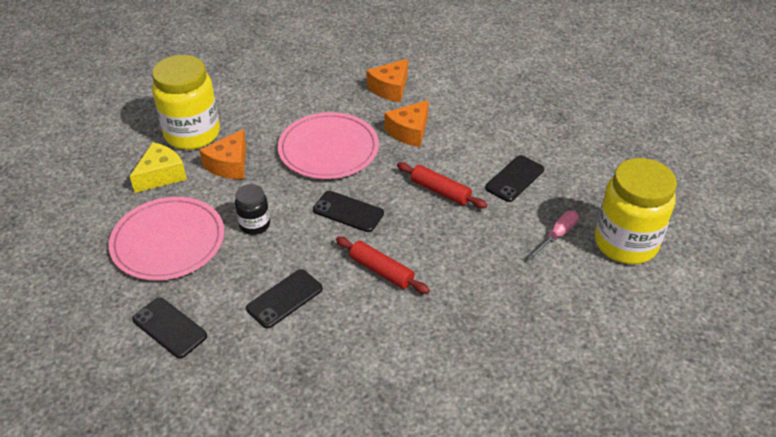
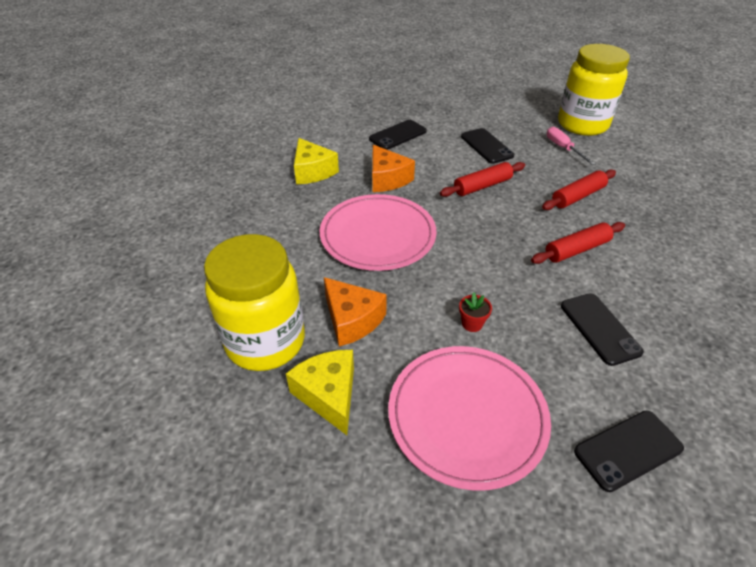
camera: 65 degrees left, 0 degrees up
(254, 225) = (472, 324): black jar -> red flower pot
(348, 212) = (483, 248): black phone -> black phone (398, 135)
(390, 88) = (312, 171): orange cheese -> yellow cheese
(469, 260) = (577, 196): none -> red rolling pin

